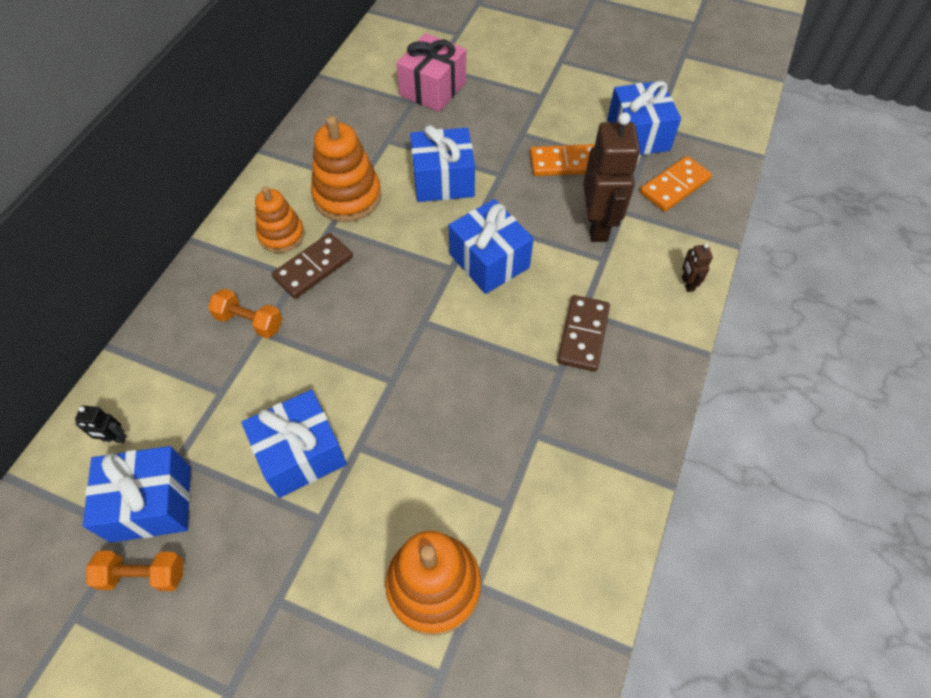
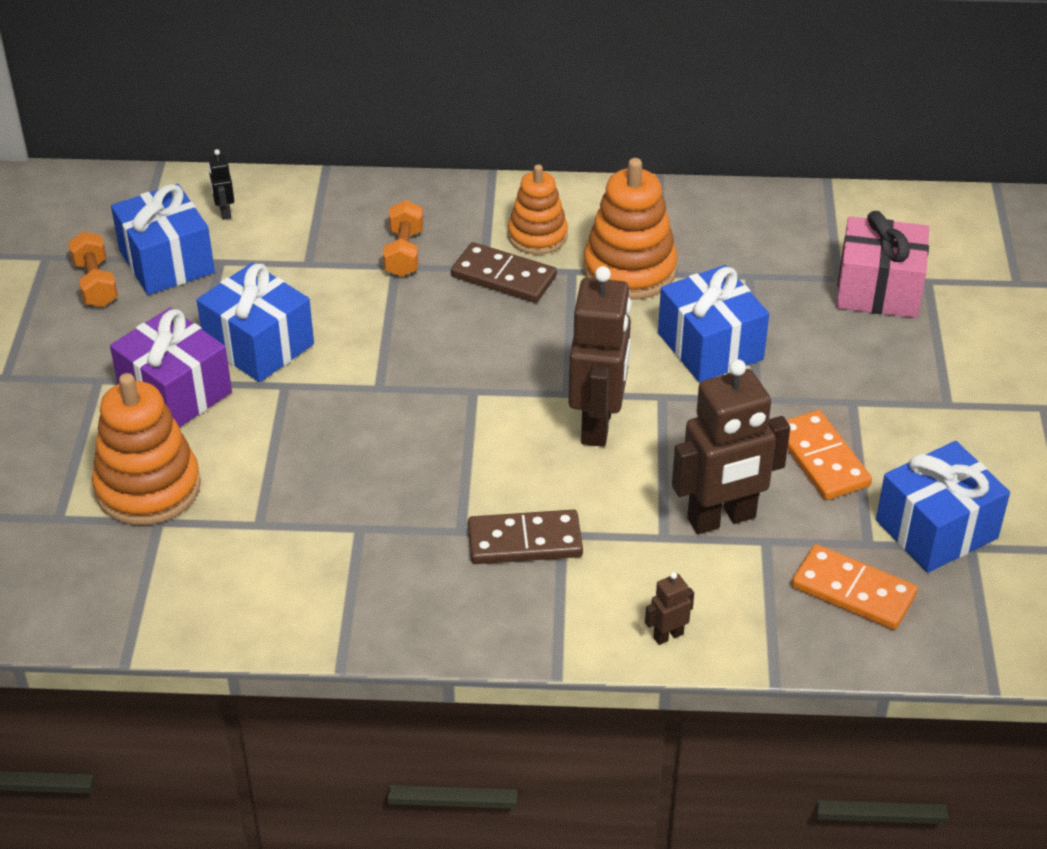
camera: 70 degrees right, 15 degrees down
(326, 535) = (175, 392): none -> purple gift
(489, 260) = (598, 424): blue gift -> brown robot

